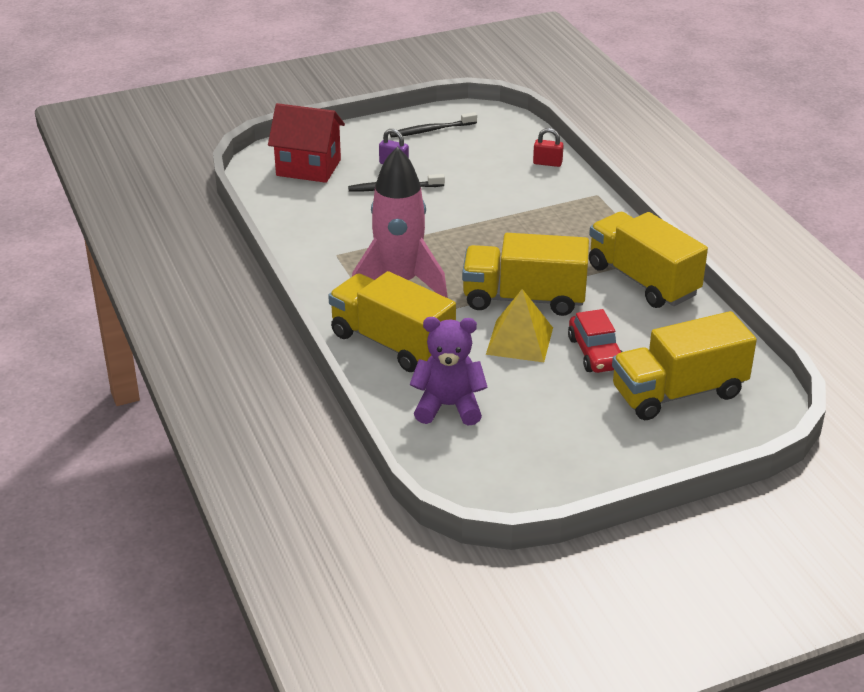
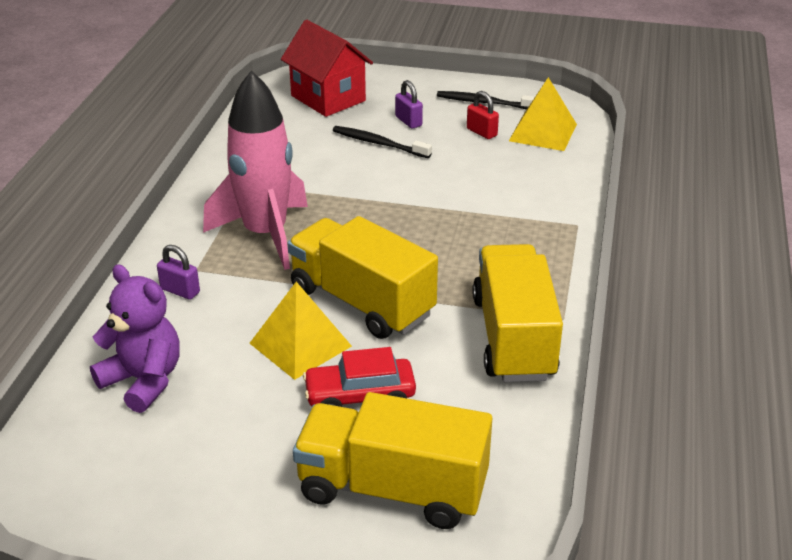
camera: 35 degrees right, 0 degrees up
(392, 343) = (180, 291): yellow truck -> purple padlock
(499, 138) = (542, 132): none -> yellow pyramid
(547, 163) = (563, 173): red padlock -> red padlock (481, 132)
(595, 353) = (360, 395): red car -> red car turned 60 degrees clockwise

